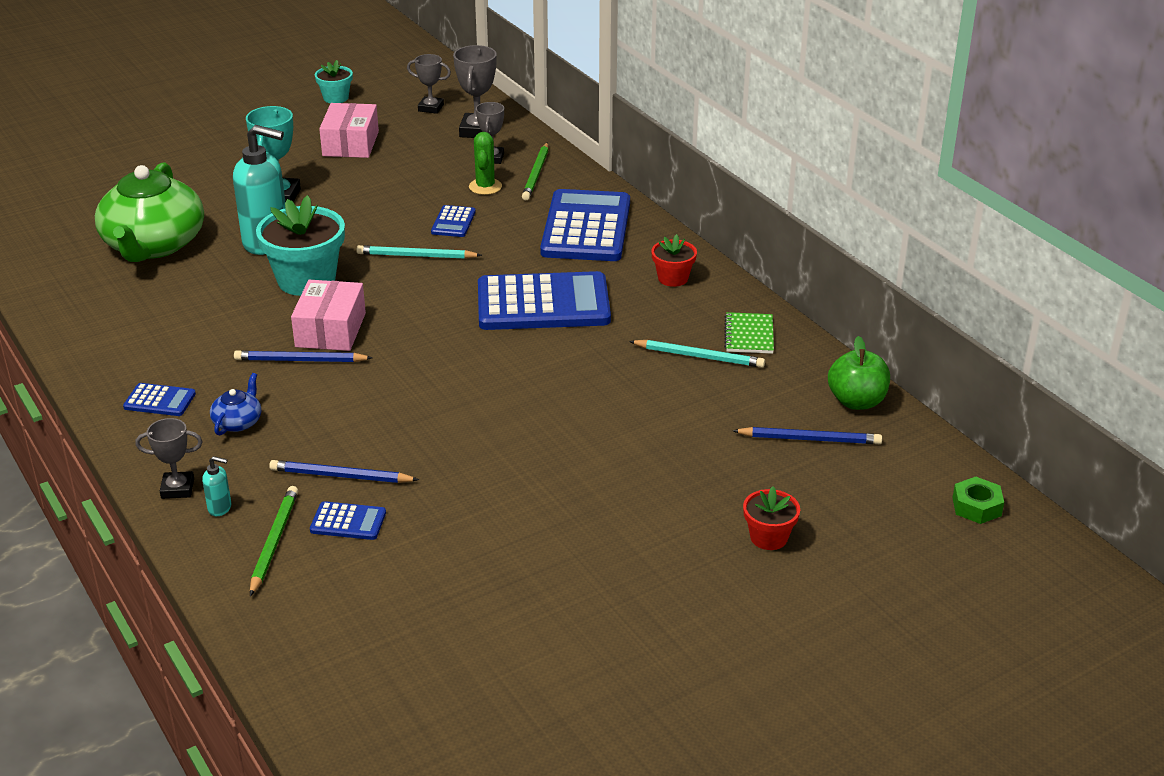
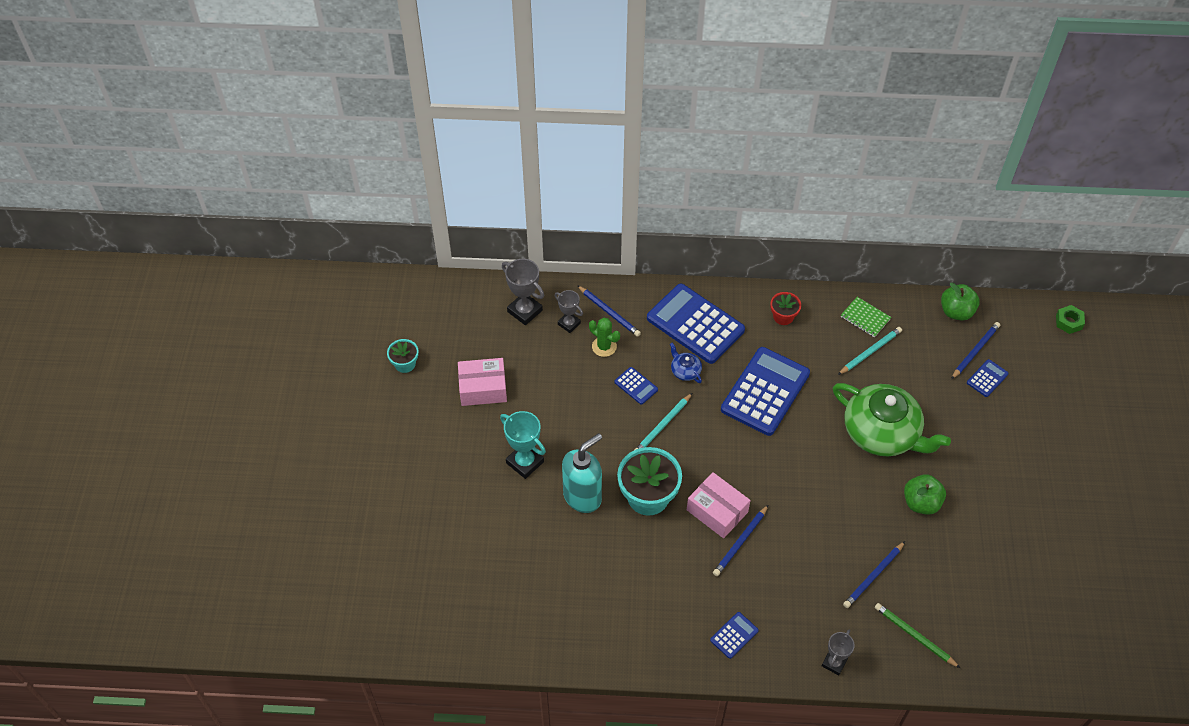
camera: 55 degrees left, 20 degrees up
(153, 245) = (535, 562): green teapot -> green teapot (882, 433)
(220, 508) = (866, 649): turquoise soap dispenser -> none
(238, 422) = (785, 603): blue teapot -> blue teapot (685, 371)
(348, 522) = (918, 592): blue calculator -> blue calculator (987, 378)
(350, 144) = (483, 388): pink box -> pink box turned 45 degrees counterclockwise
(431, 108) = (469, 319): grey trophy -> none
(498, 476) = (921, 503): none -> green apple
(536, 174) = (609, 312): green pencil -> blue pencil
(768, 537) = (1042, 417): red flower pot -> none

